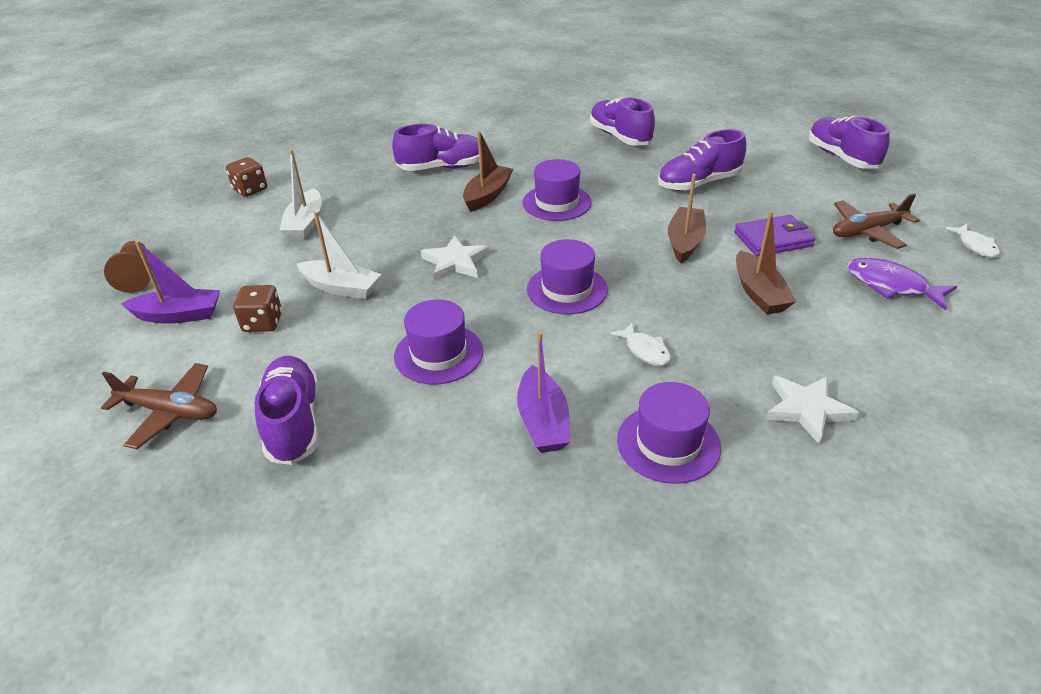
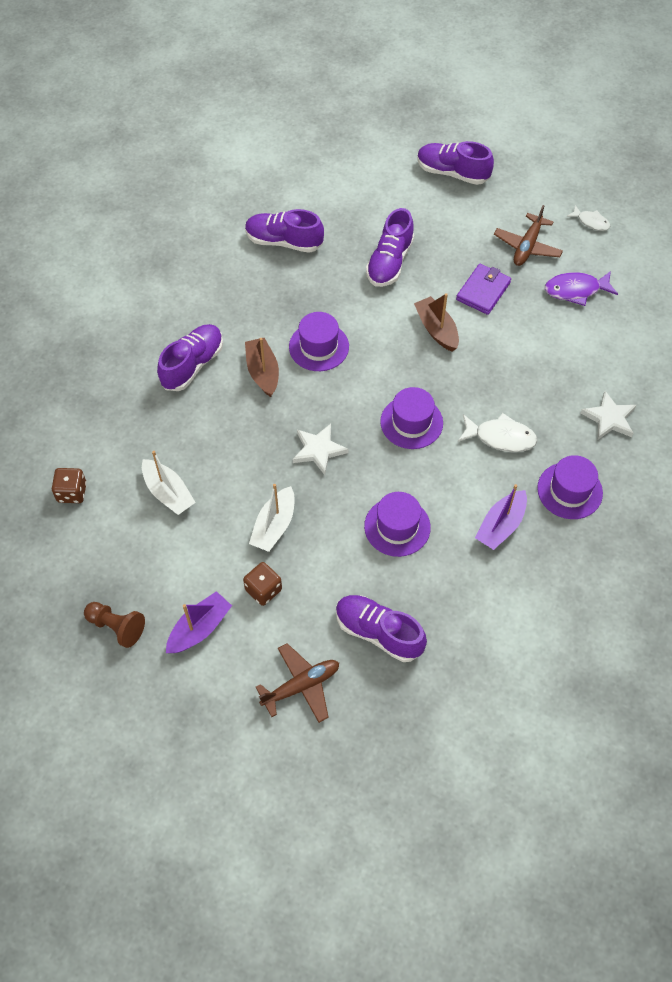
camera: 45 degrees left, 20 degrees up
(341, 288) = (274, 526): white boat -> white boat turned 135 degrees clockwise
(543, 421) = (501, 526): purple boat -> purple boat turned 90 degrees clockwise
(645, 350) = (500, 437): white fish -> white fish, size x1.58
(759, 293) = (516, 346): brown boat -> none

